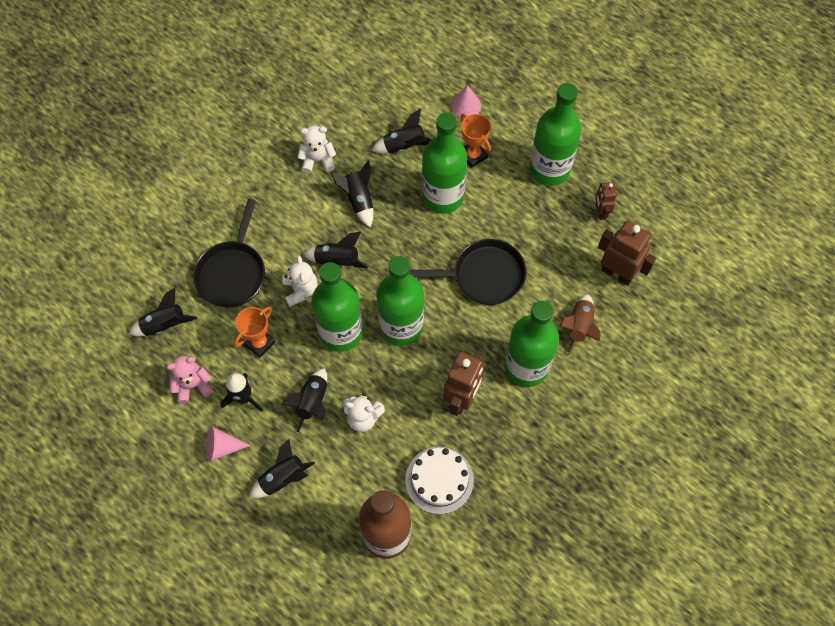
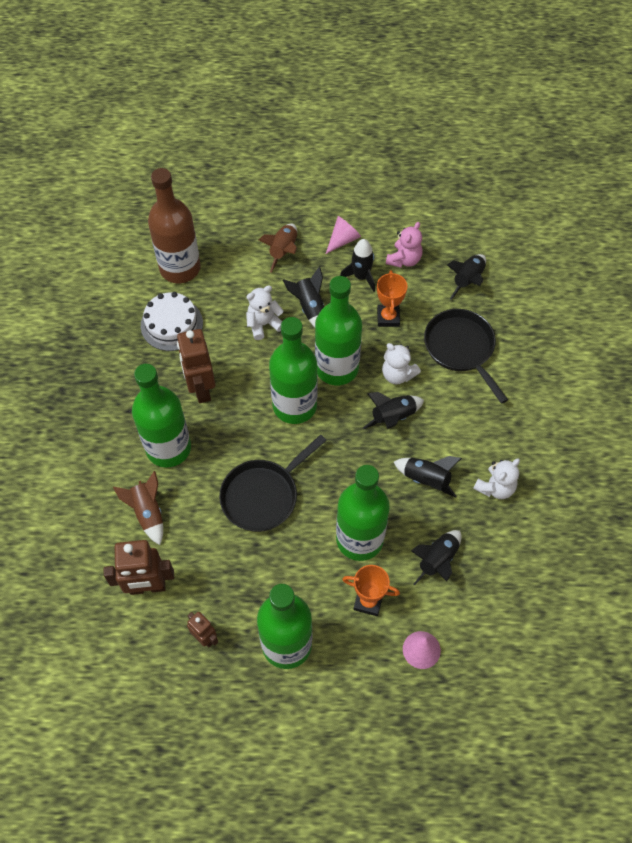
camera: 140 degrees right, 5 degrees down
(282, 478) = (283, 251): black rocket -> brown rocket

